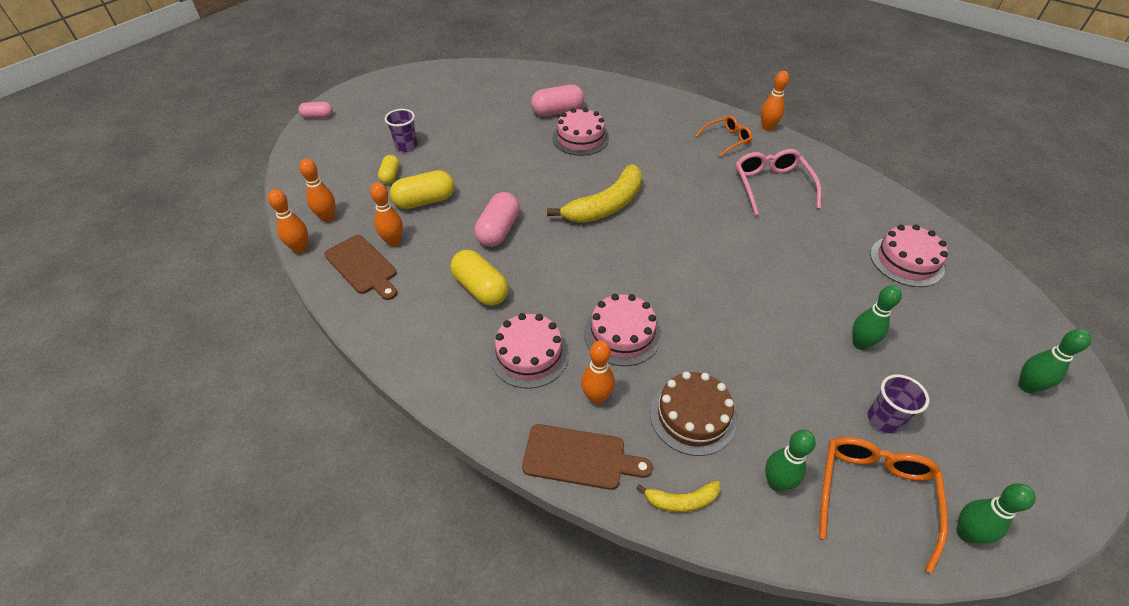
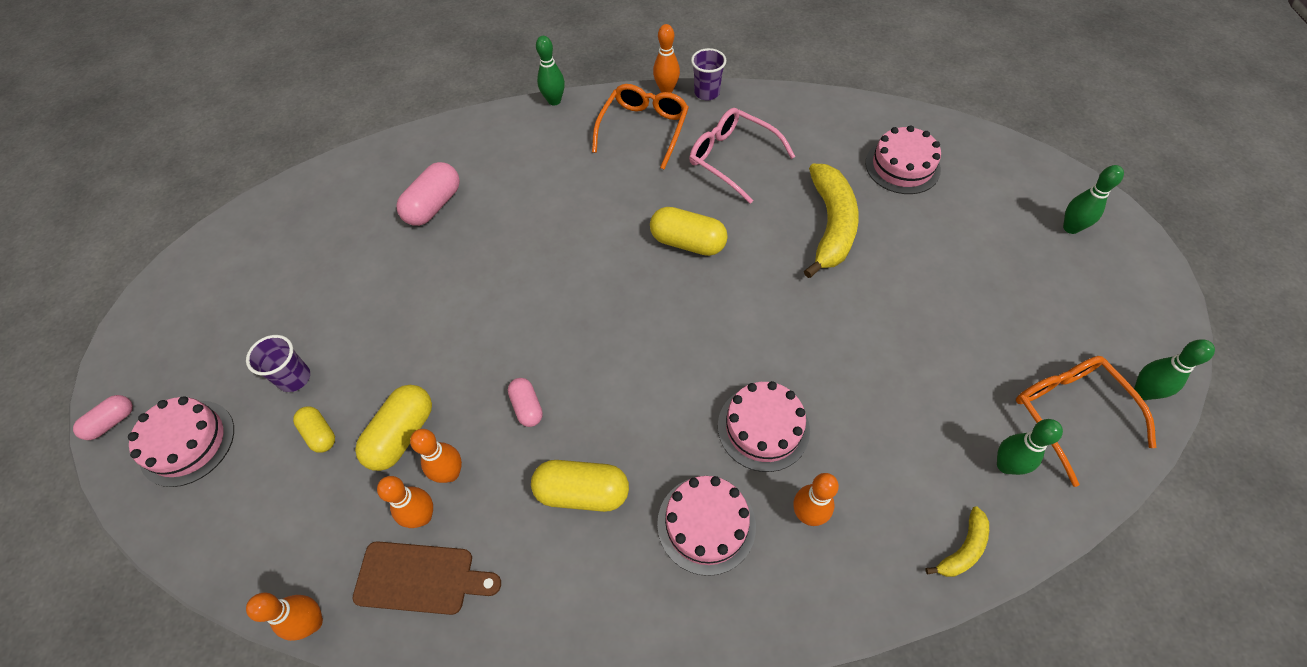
camera: 40 degrees left, 10 degrees up
(327, 218) = (300, 553): orange bowling pin -> orange bowling pin (450, 473)
(498, 230) = (527, 407): pink capsule -> pink capsule, size x0.60
(579, 457) = (854, 588): brown cutting board -> none
(580, 138) = (495, 225): pink cake -> pink cake (187, 442)
(606, 206) = (606, 292): yellow banana -> yellow banana (830, 225)
(687, 211) = (688, 242): none -> yellow capsule
(692, 416) = (896, 460): brown cake -> none
(726, 140) = (643, 129): orange glasses -> orange glasses, size x1.55
(860, 344) = (943, 278): green bowling pin -> green bowling pin (554, 101)
(883, 419) = (1018, 338): purple cup -> purple cup (707, 93)

